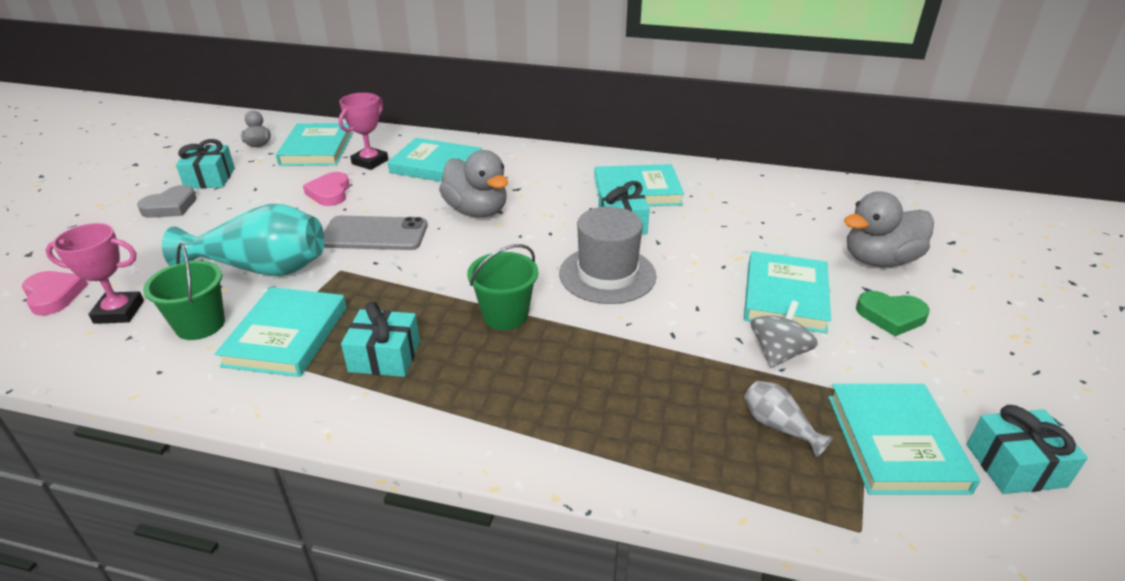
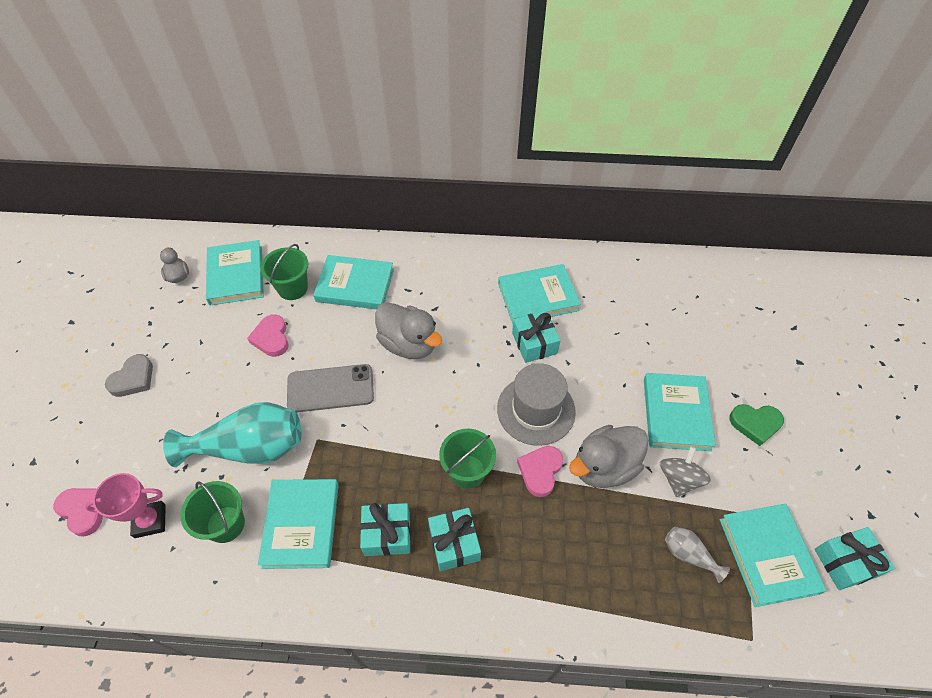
camera: 10 degrees left, 20 degrees up
(210, 178) = (153, 333): turquoise gift -> turquoise gift (454, 543)
(370, 162) = (292, 288): pink trophy -> green bucket
(596, 325) = (540, 471): none -> pink heart
(879, 260) = (741, 359): grey duck -> grey duck (604, 467)

